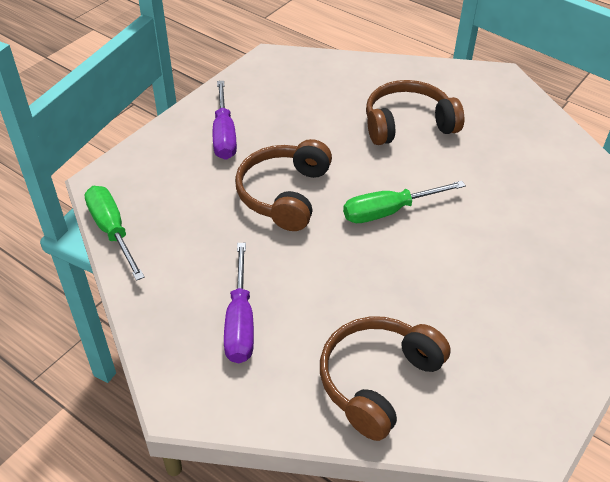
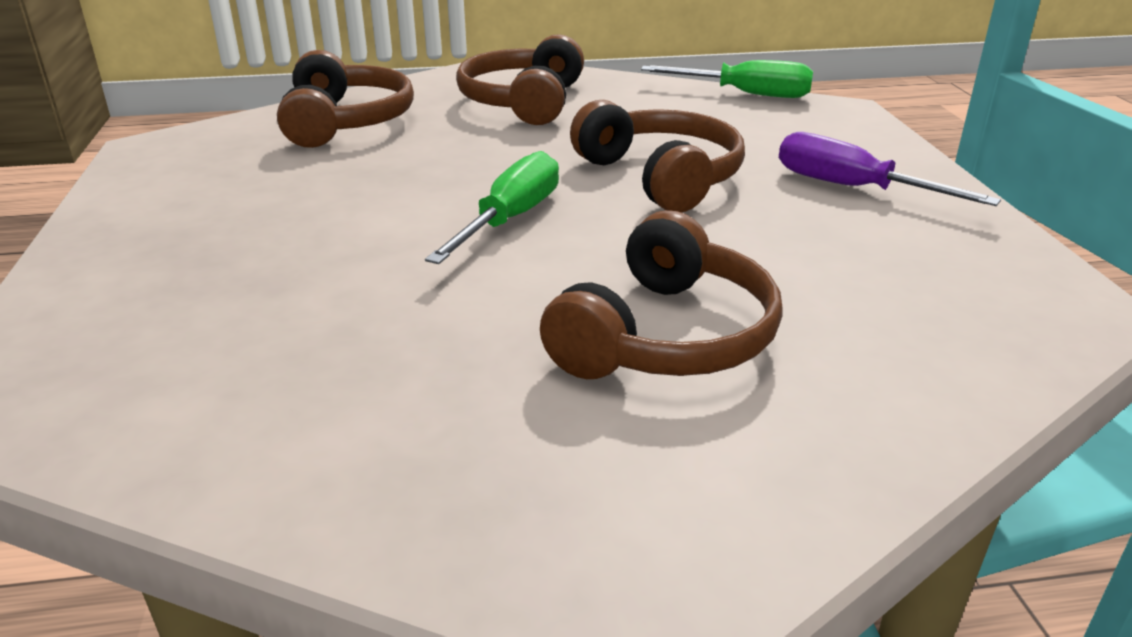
camera: 135 degrees right, 15 degrees down
(240, 321) = (524, 102): purple screwdriver -> brown headphones

